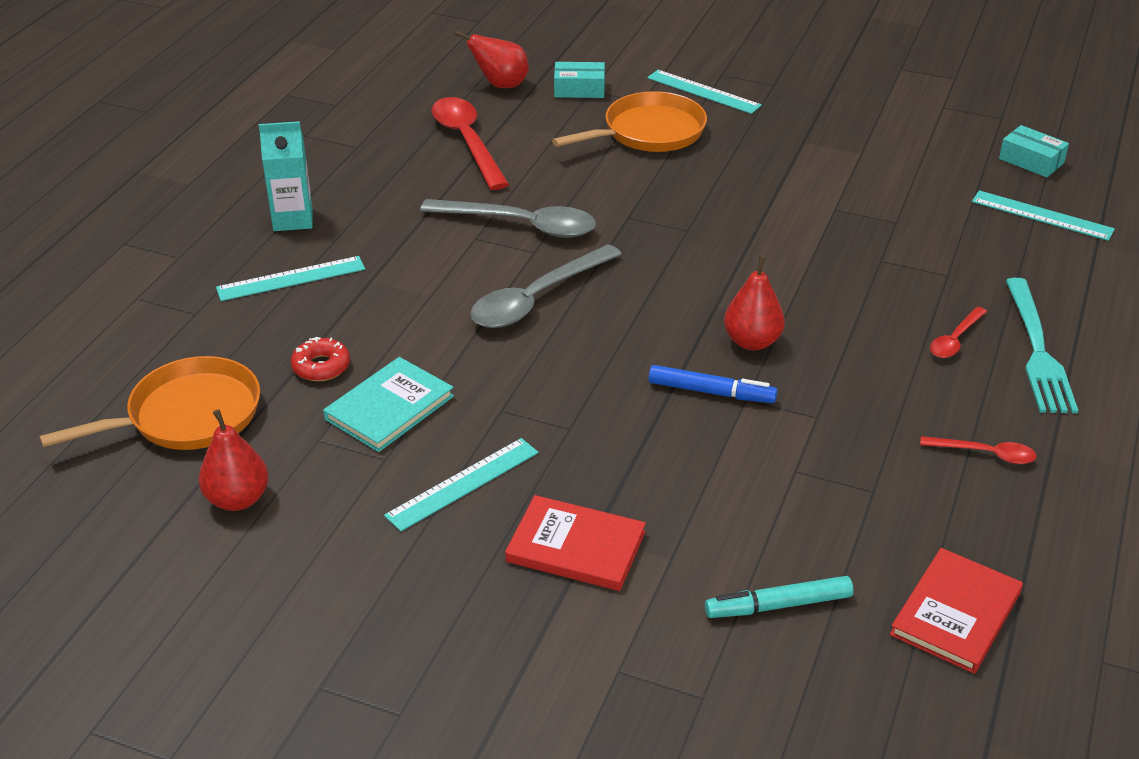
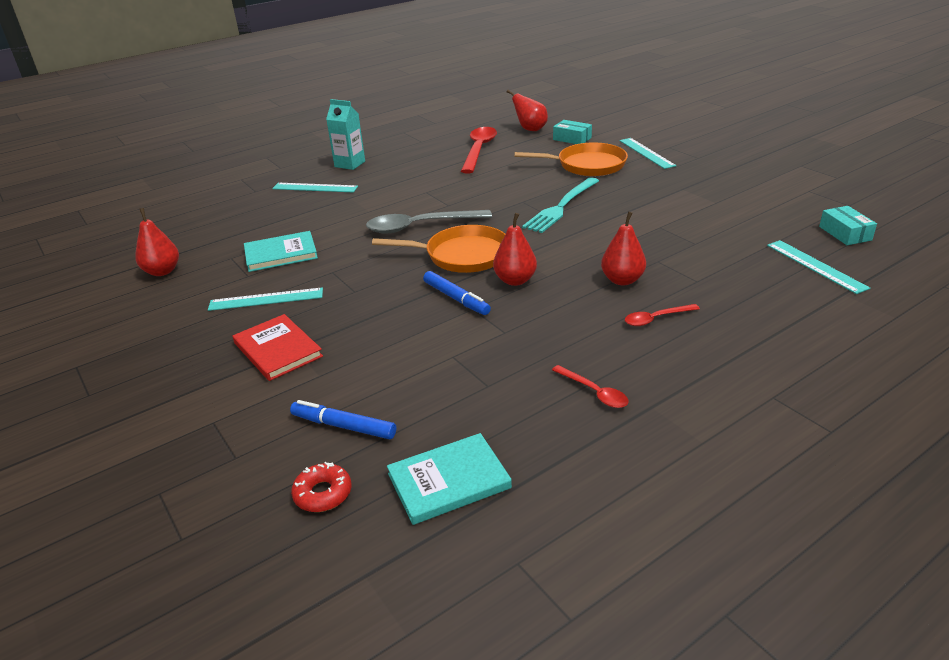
camera: 35 degrees right, 5 degrees down
(187, 416) = (192, 231): orange pan -> orange pan (462, 255)
(321, 366) = (276, 227): red donut -> red donut (323, 493)
(521, 225) = (457, 191): grey spoon -> none
(778, 605) = (343, 426): turquoise marker -> blue marker
(870, 300) = (622, 280): none -> red pear
(955, 613) = (449, 481): red book -> turquoise book
(1038, 352) = (713, 344): turquoise fork -> turquoise fork (561, 207)

